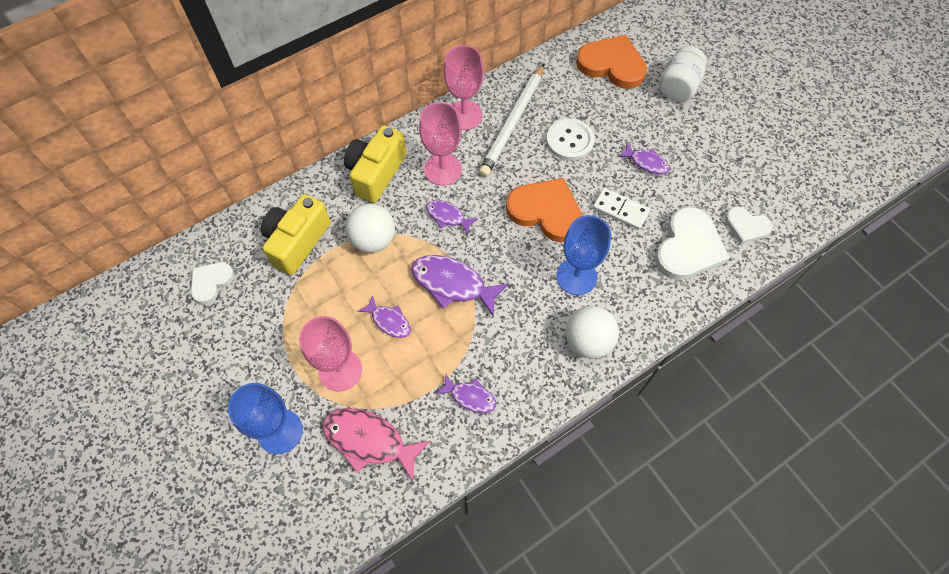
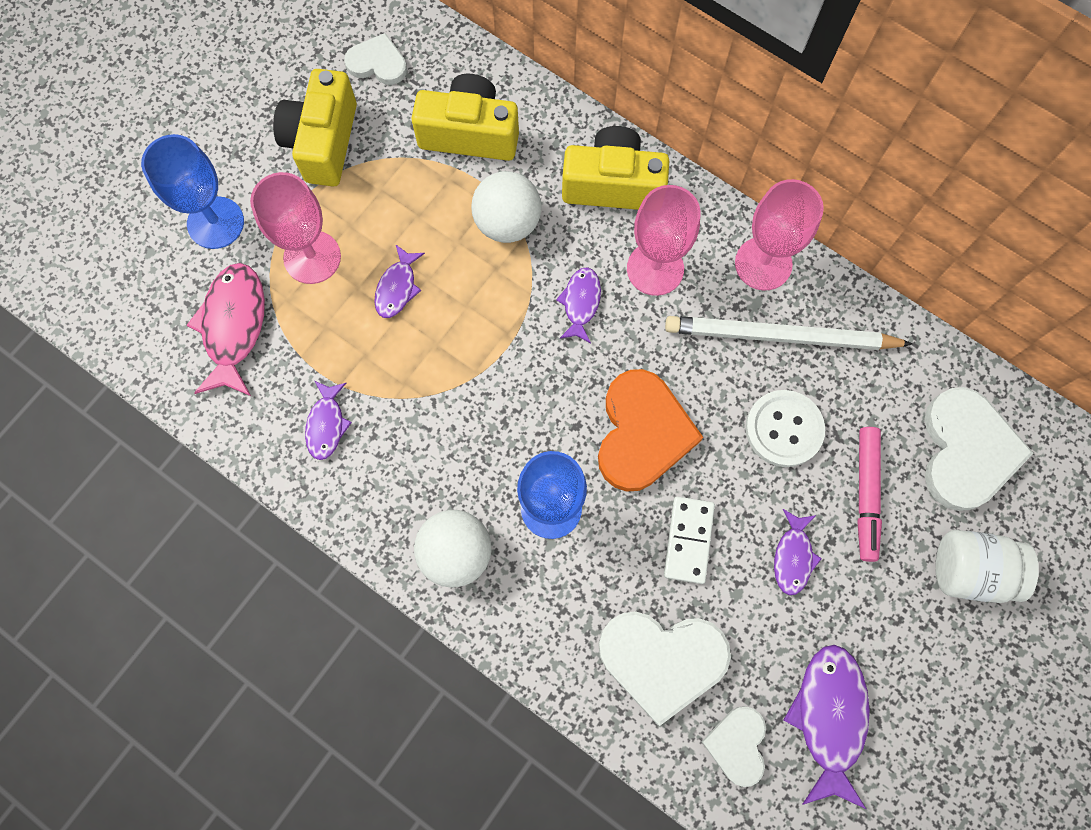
camera: 70 degrees right, 10 degrees up
(253, 337) = (323, 142): none -> yellow camera
(453, 284) = (479, 347): purple fish -> purple fish (829, 717)
(612, 65) = (966, 451): orange heart -> white heart
(621, 116) = (866, 495): none -> pink marker

